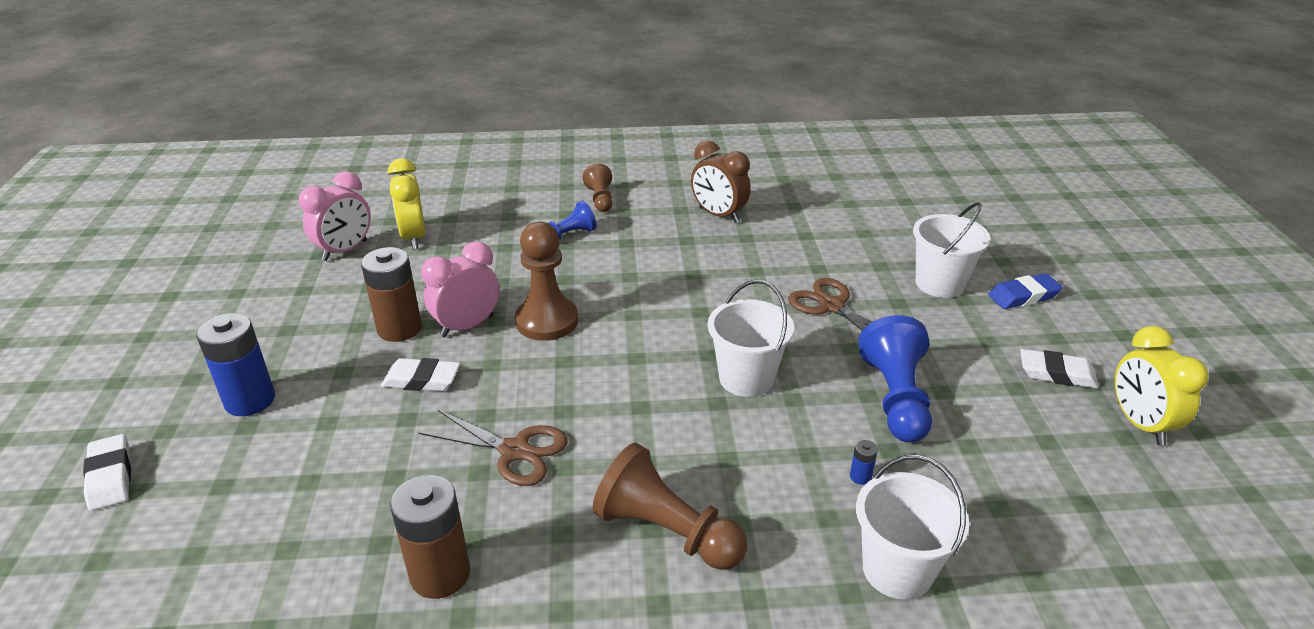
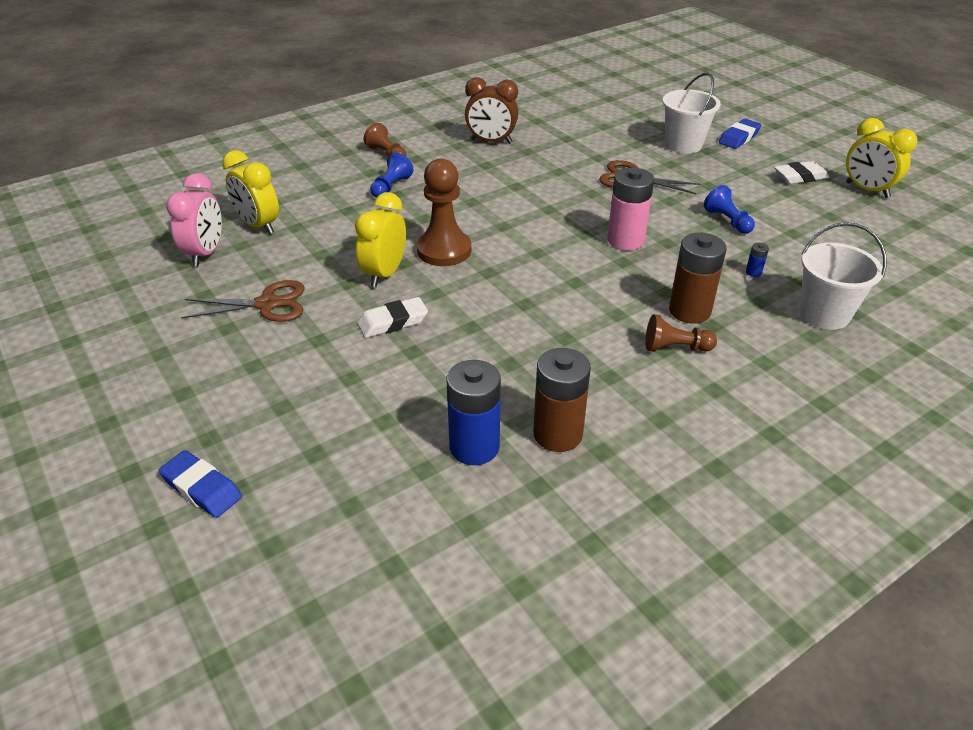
camera: 30 degrees left, 5 degrees up
(110, 477) = (202, 488): white eraser -> blue eraser
(250, 400) = (261, 388): blue battery -> blue battery (474, 447)
(399, 329) = (329, 294): brown battery -> brown battery (689, 311)
(467, 326) = (384, 274): pink clock -> yellow clock
(514, 451) = (520, 341): brown scissors -> brown scissors (267, 304)
(666, 531) = (675, 348): brown pawn -> brown pawn, size x0.58
(746, 378) = (625, 240): white bucket -> pink battery
(895, 398) = (727, 221): blue pawn -> blue pawn, size x0.58

